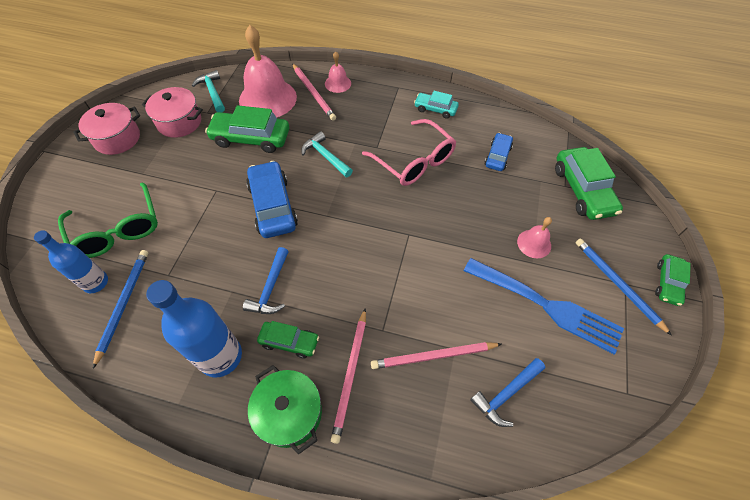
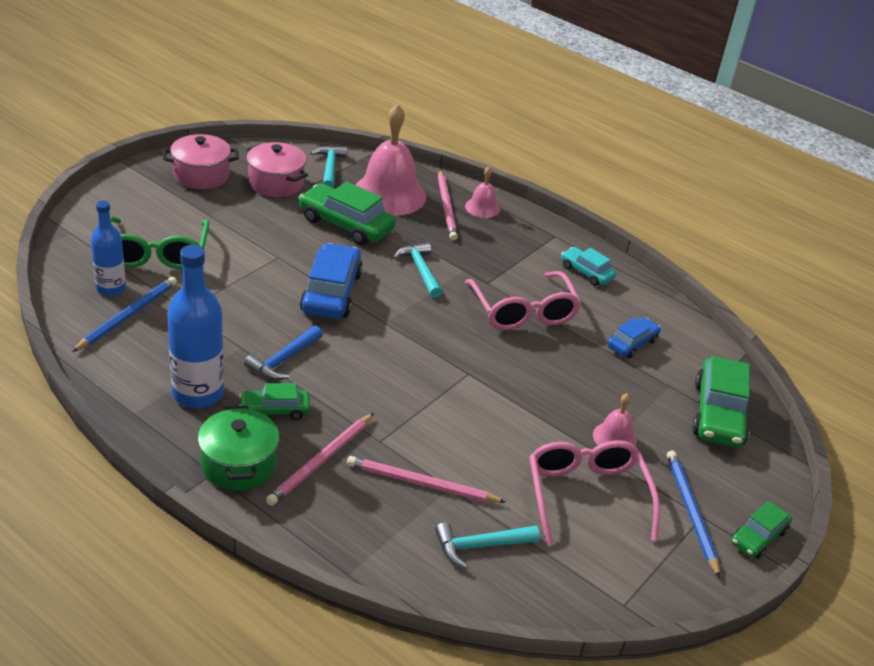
camera: 20 degrees right, 20 degrees down
(289, 342) = (274, 410): green car -> green car turned 135 degrees clockwise
(506, 394) = (480, 546): blue hammer -> turquoise hammer
(547, 306) = (587, 496): blue fork -> pink glasses

